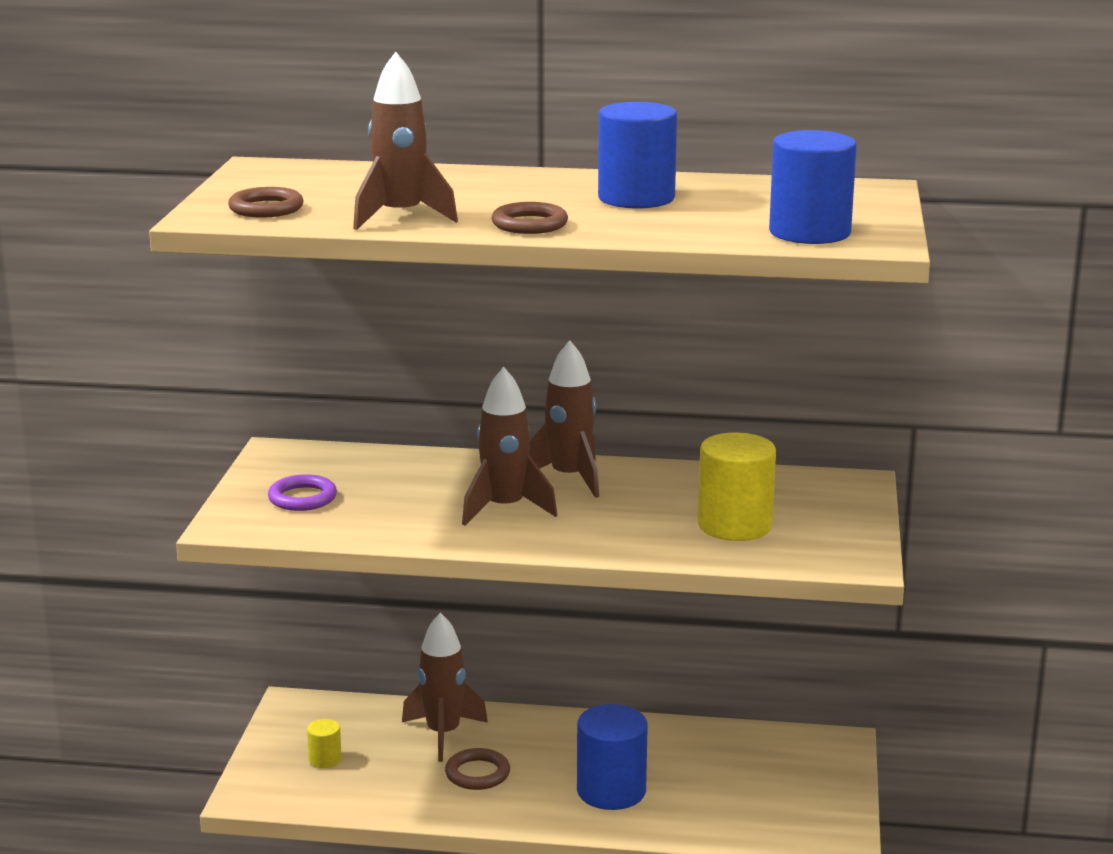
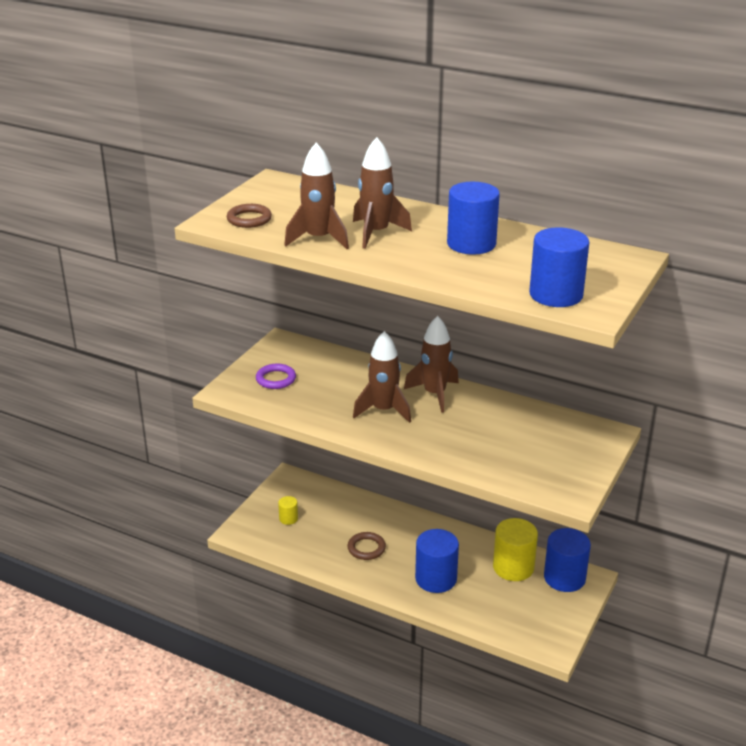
camera: 20 degrees right, 10 degrees up
(443, 734) = (360, 517): brown rocket -> brown rocket (376, 233)
(529, 224) = (388, 258): brown ring -> none
(735, 525) = (512, 452): yellow cylinder -> yellow cylinder (513, 567)
(803, 750) = (564, 578): none -> blue cylinder

